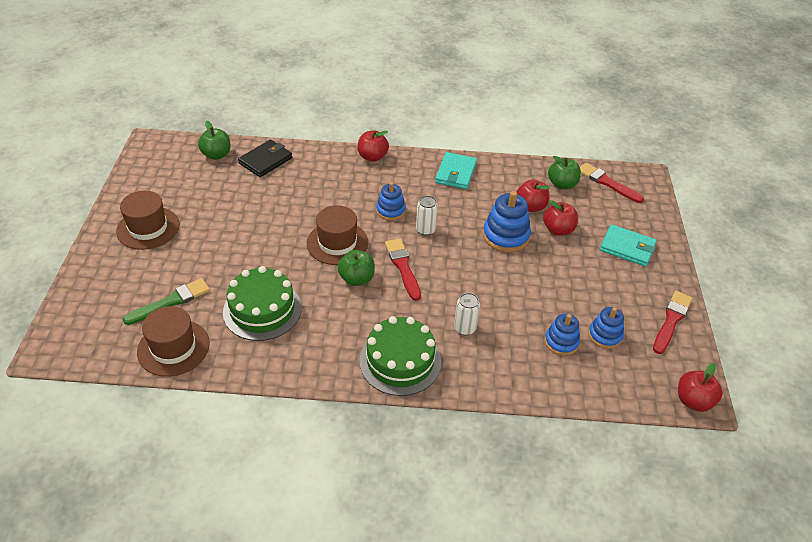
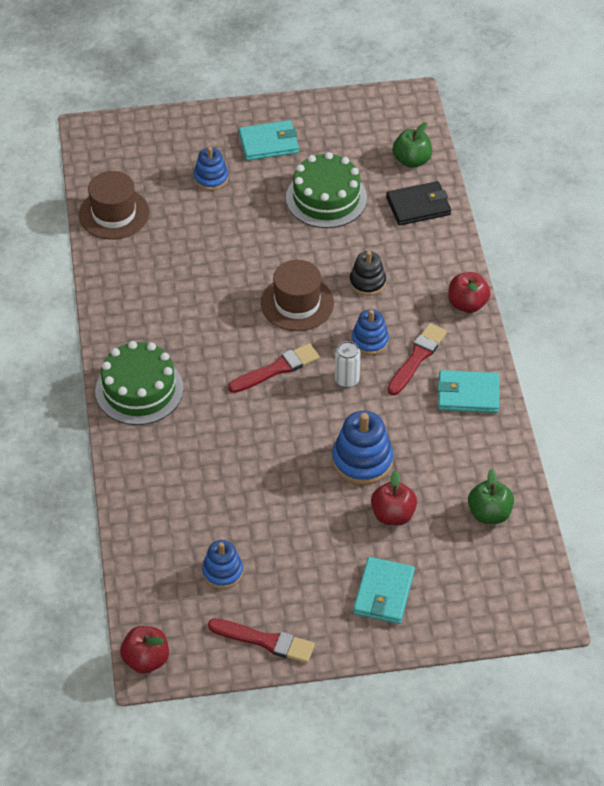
camera: 80 degrees right, 5 degrees up
(148, 228) = (269, 143): brown hat -> turquoise wallet
(171, 302) = (171, 193): green brush -> none
(262, 310) = (179, 265): green cake -> green cake (326, 198)
(266, 160) = (418, 206): black wallet -> black wallet turned 45 degrees counterclockwise
(331, 201) = (367, 282): none -> black stacking toy
(356, 278) = (246, 331): green apple -> none
(465, 328) = (199, 438): white can -> none
(530, 206) = (429, 482): red apple -> none
(561, 342) = (201, 529): blue stacking toy -> blue stacking toy (211, 178)
(607, 183) = (514, 567): red brush -> red brush (417, 358)

